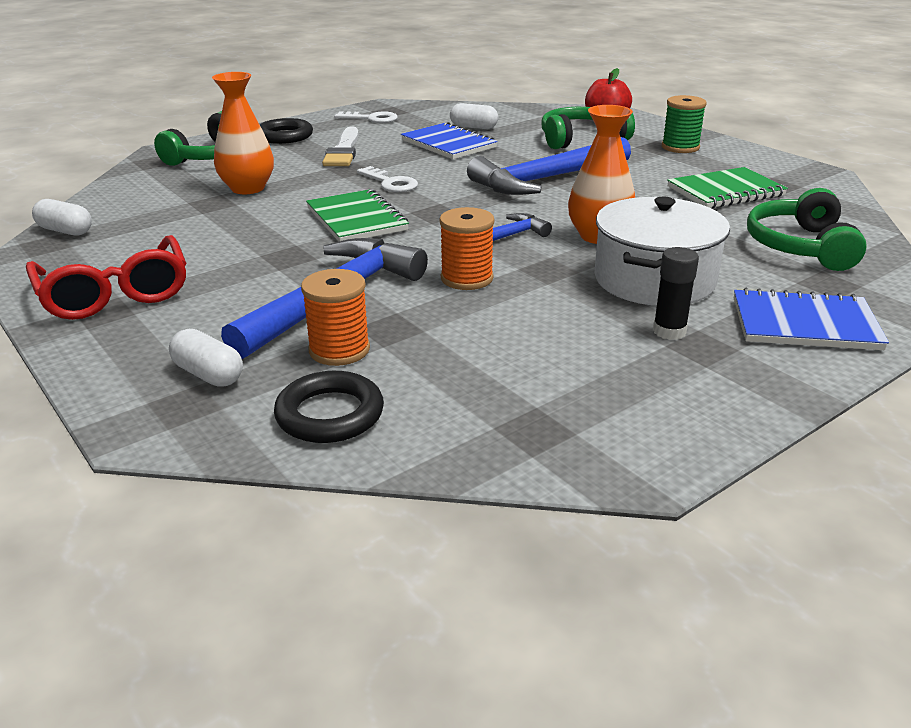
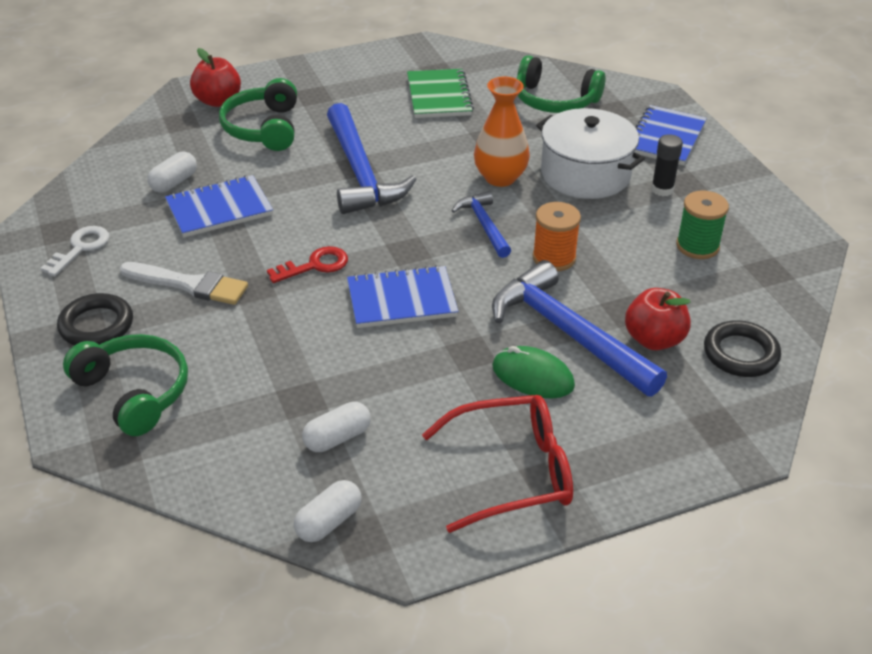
camera: 75 degrees left, 10 degrees up
(209, 374) = (676, 411): white capsule -> white capsule (337, 438)
(248, 188) = (271, 368): orange vase -> none
(257, 288) = (532, 376): none -> green mouse
(339, 350) = (654, 339): orange spool -> red apple
(356, 219) = (401, 300): green notebook -> blue notebook
(390, 183) = (315, 265): white key -> red key
(680, 147) = (323, 85): green spool -> green spool (697, 246)

